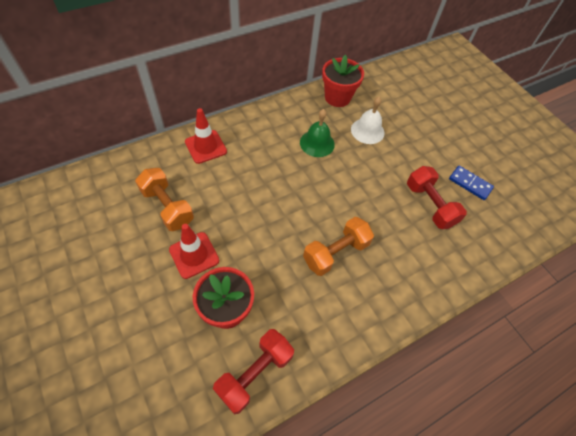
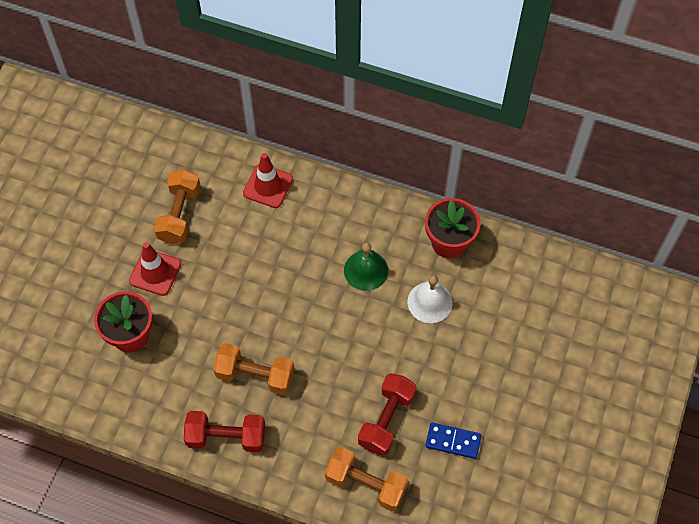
camera: 55 degrees right, 5 degrees up
(255, 373) = (99, 394): red dumbbell -> red dumbbell (226, 437)
(468, 248) = (366, 483): none -> orange dumbbell
(470, 184) = (453, 441): blue domino -> blue domino turned 75 degrees counterclockwise

